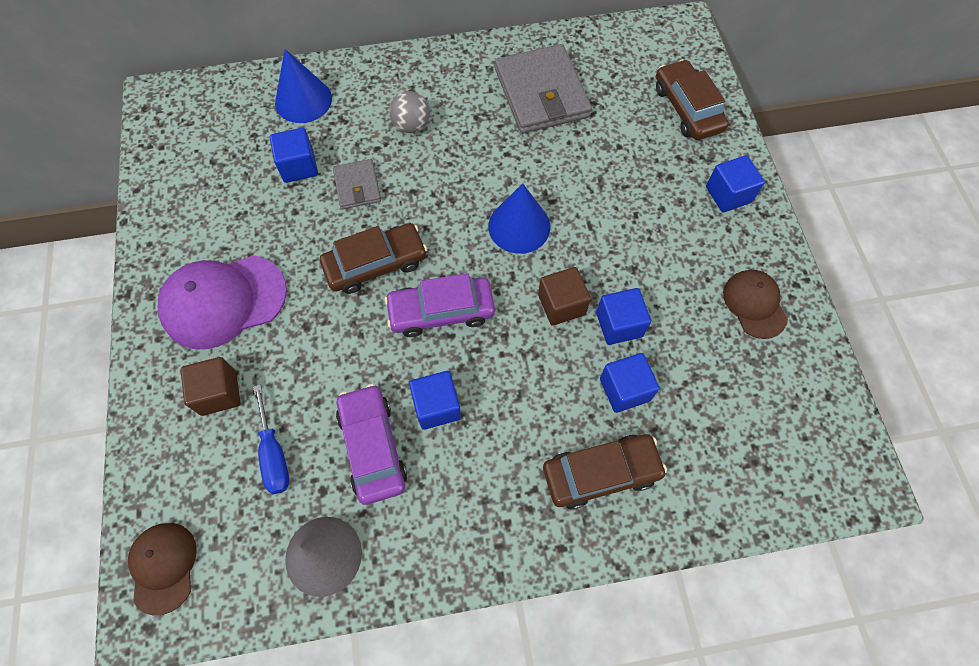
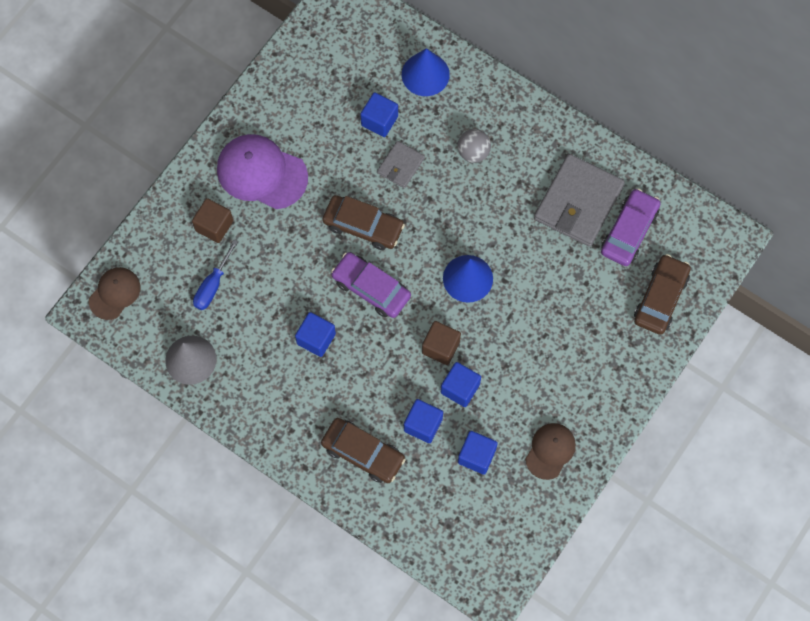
camera: 45 degrees right, 5 degrees up
(372, 447) = (263, 329): purple car -> purple car (629, 231)
(728, 194) = (616, 376): blue cube -> blue cube (476, 456)

